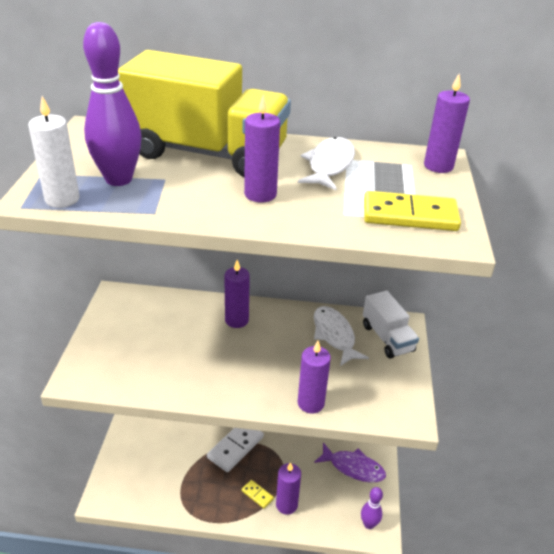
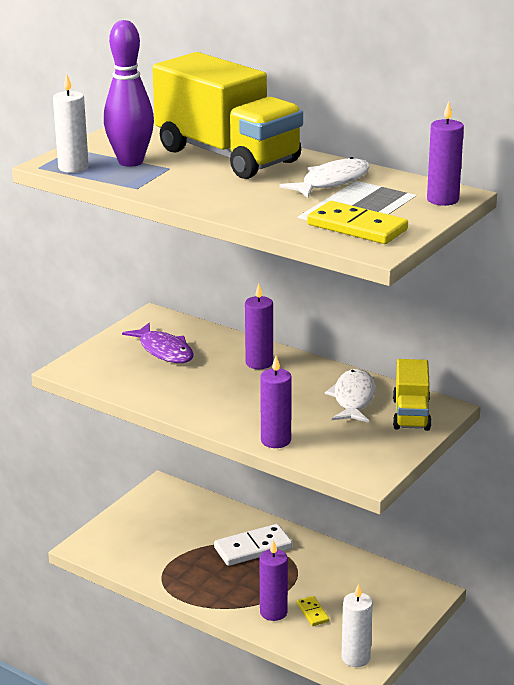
camera: 30 degrees right, 10 degrees down
(257, 495) = (247, 594): yellow domino -> yellow domino (312, 612)
(260, 194) = (239, 191): purple candle -> none
(353, 467) = (379, 606): purple fish -> purple fish (164, 351)
(369, 524) = (355, 658): purple bowling pin -> white candle
(387, 338) = (411, 414): white truck -> yellow truck

